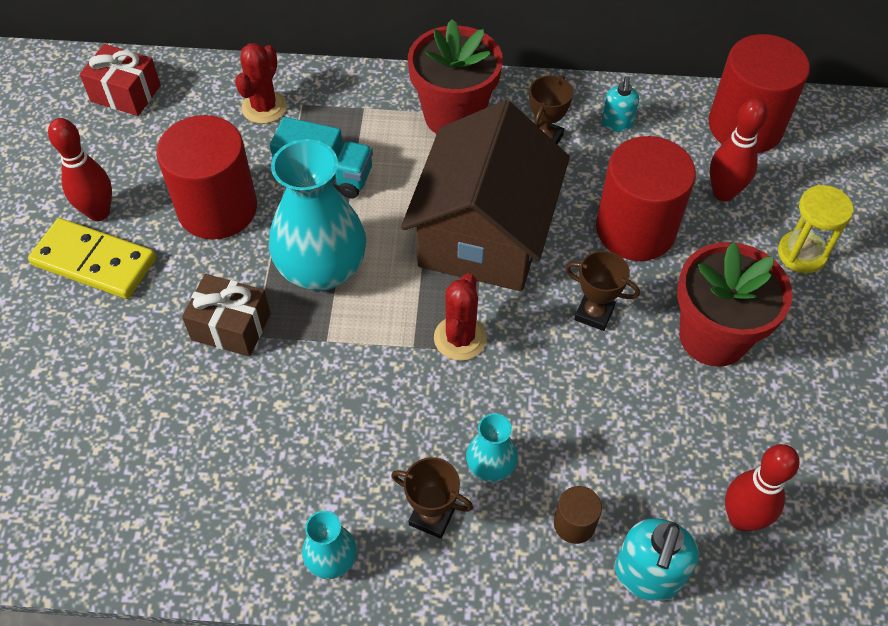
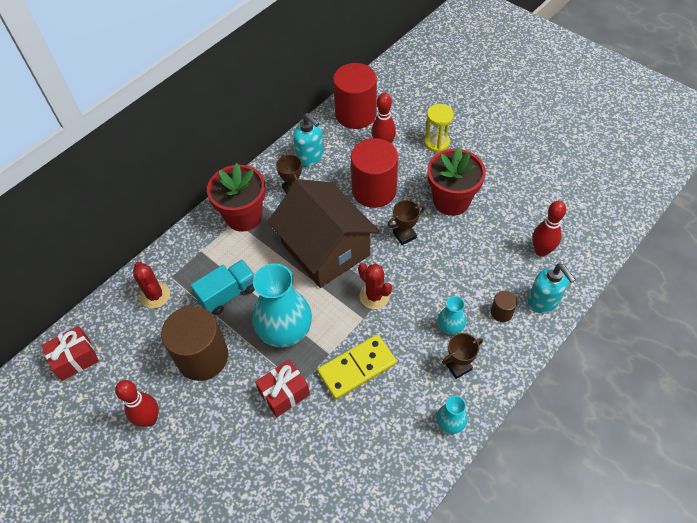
camera: 50 degrees left, 0 degrees up
(94, 262) = (182, 440): yellow domino -> yellow domino (357, 368)
(217, 208) = (202, 357): red cylinder -> brown cylinder
(231, 326) = (284, 393): brown gift -> red gift
(617, 124) = (310, 157): turquoise soap dispenser -> turquoise soap dispenser, size x1.62

